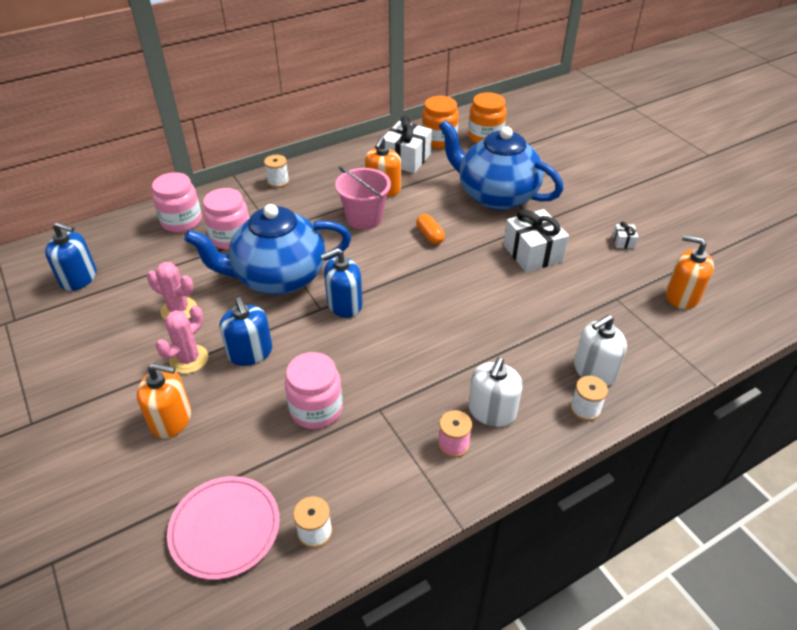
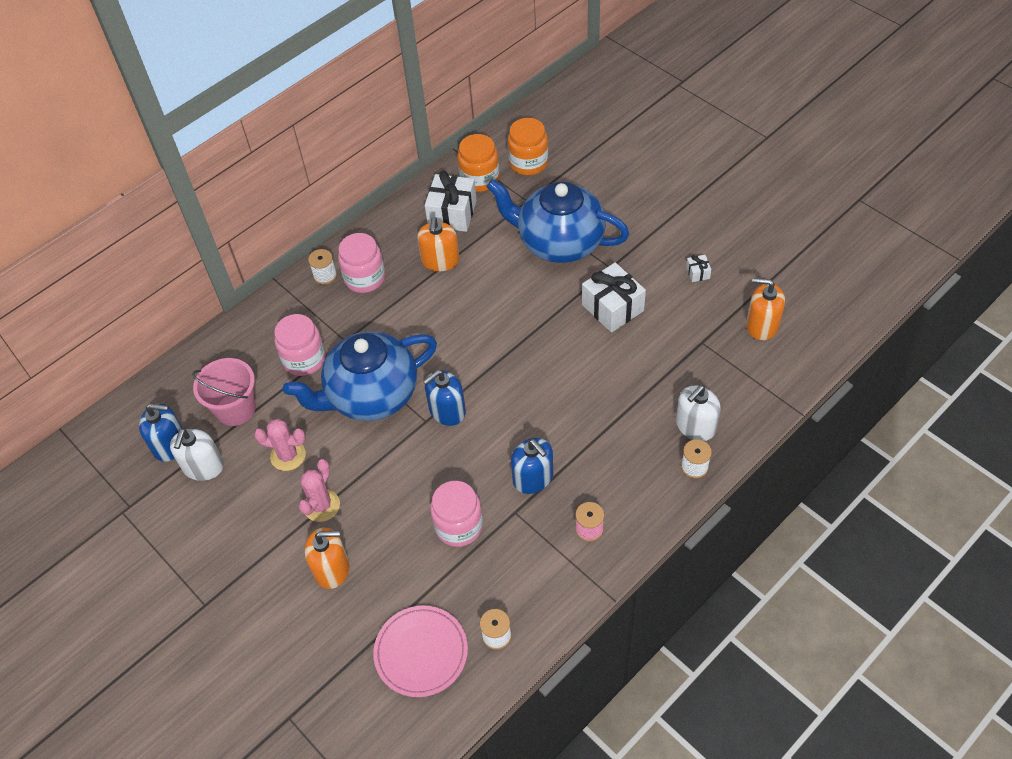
camera: 10 degrees left, 10 degrees up
(181, 221) = (243, 351): pink jar -> pink jar (365, 278)
(250, 352) = (376, 484): blue soap dispenser -> blue soap dispenser (533, 478)
(364, 218) = (433, 303): pink bucket -> pink bucket (235, 409)
(430, 235) = (506, 309): orange capsule -> none
(492, 411) = (614, 489): white soap dispenser -> white soap dispenser (203, 467)

